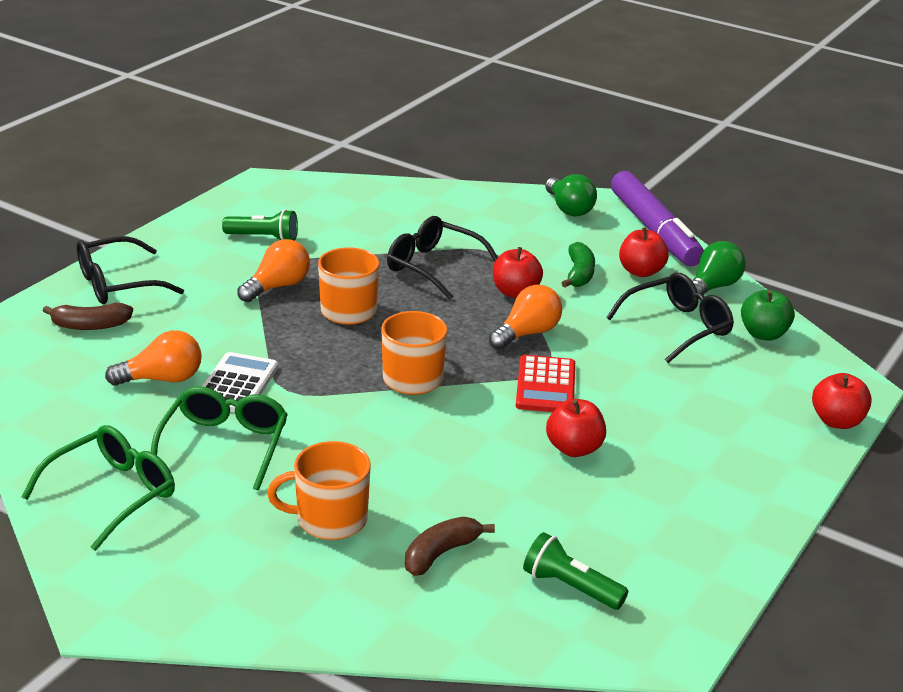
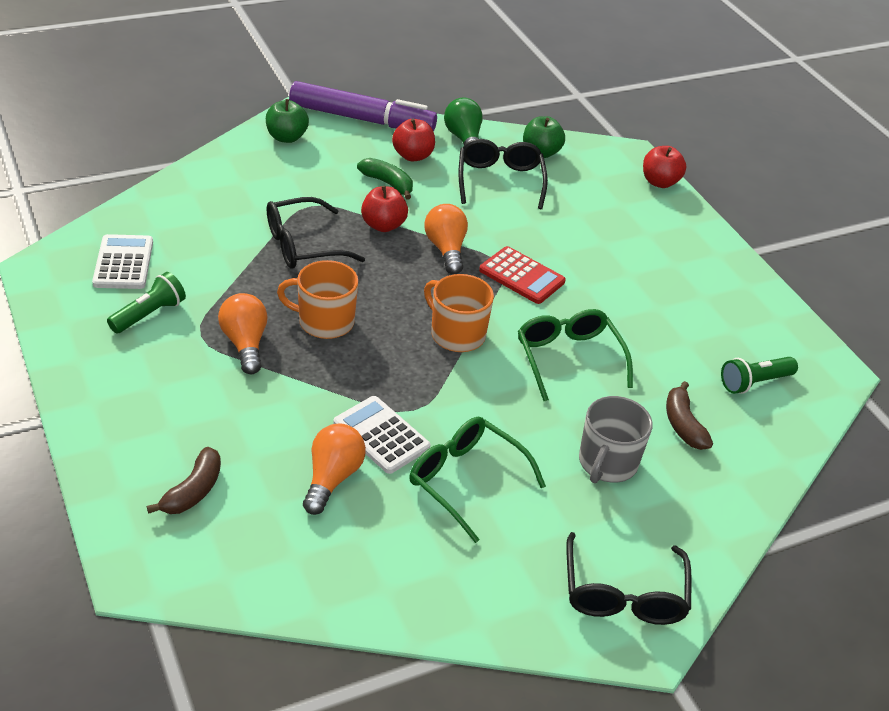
camera: 60 degrees left, 10 degrees up
(112, 494) = (484, 579): green glasses -> green glasses (569, 359)
(118, 284) = (132, 442): black glasses -> black glasses (623, 593)
(309, 207) = (123, 263): none -> white calculator
(330, 519) = (607, 463): orange mug -> grey mug
(568, 209) = (286, 137): green light bulb -> green apple
(574, 448) = (607, 303): red apple -> none

